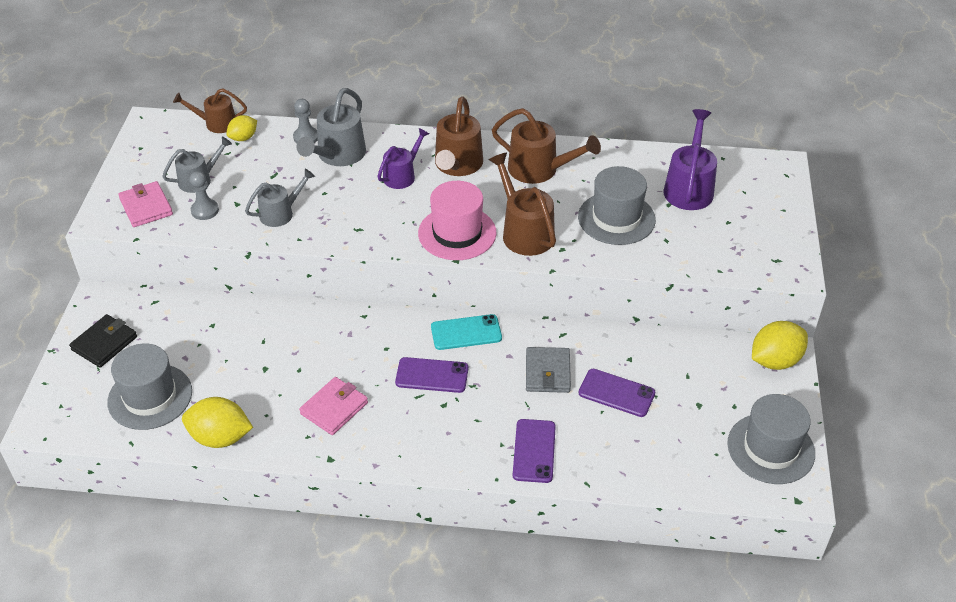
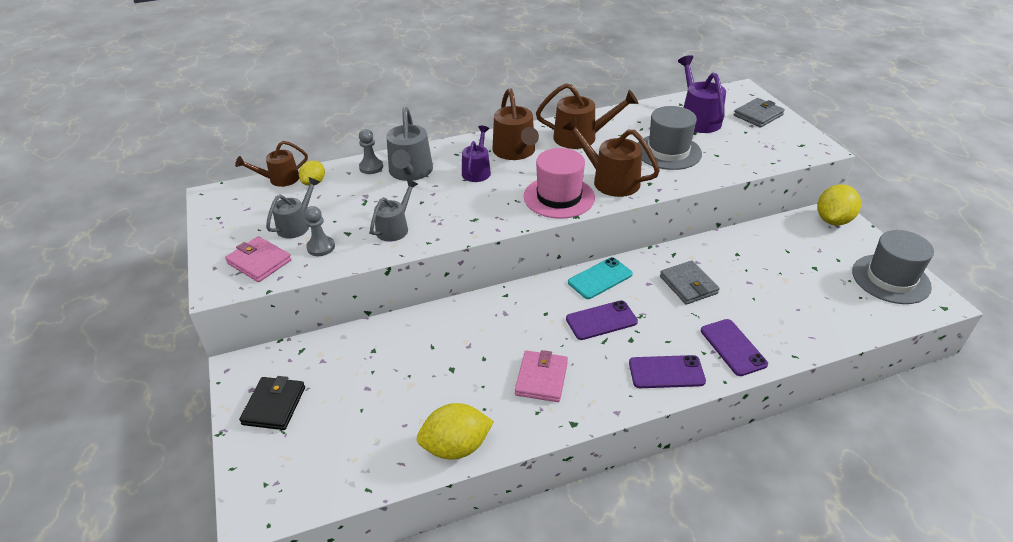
camera: 25 degrees left, 5 degrees down
(150, 397) = (357, 437): grey hat -> none
(616, 393) = (751, 281): purple phone -> purple phone (666, 372)
(765, 205) = (758, 115): none -> grey wallet

